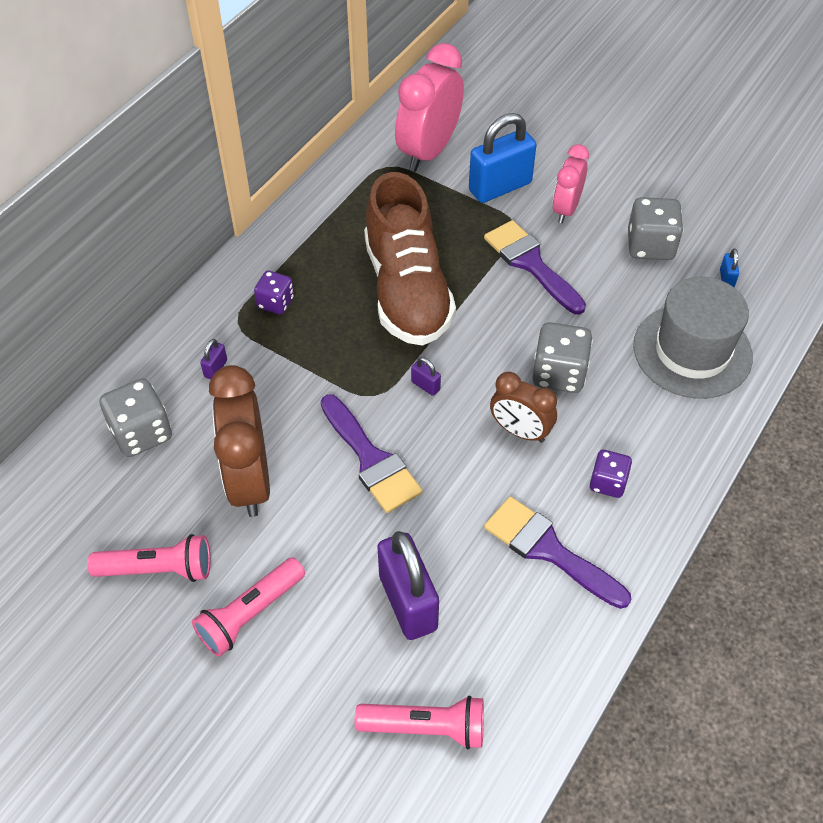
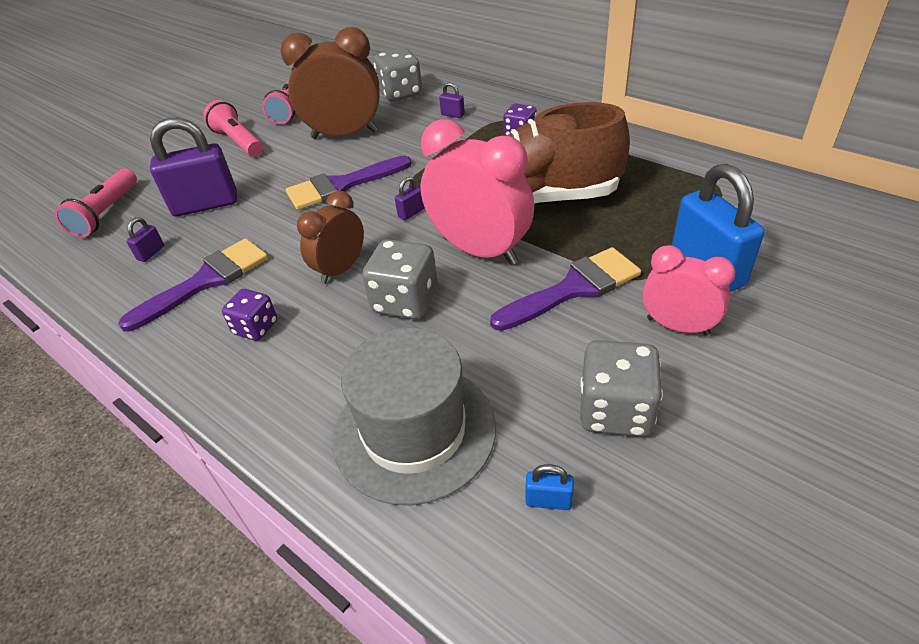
camera: 100 degrees right, 10 degrees down
(429, 151) = (756, 214): pink clock -> pink clock (479, 250)
(506, 629) = (151, 253): none -> purple padlock

